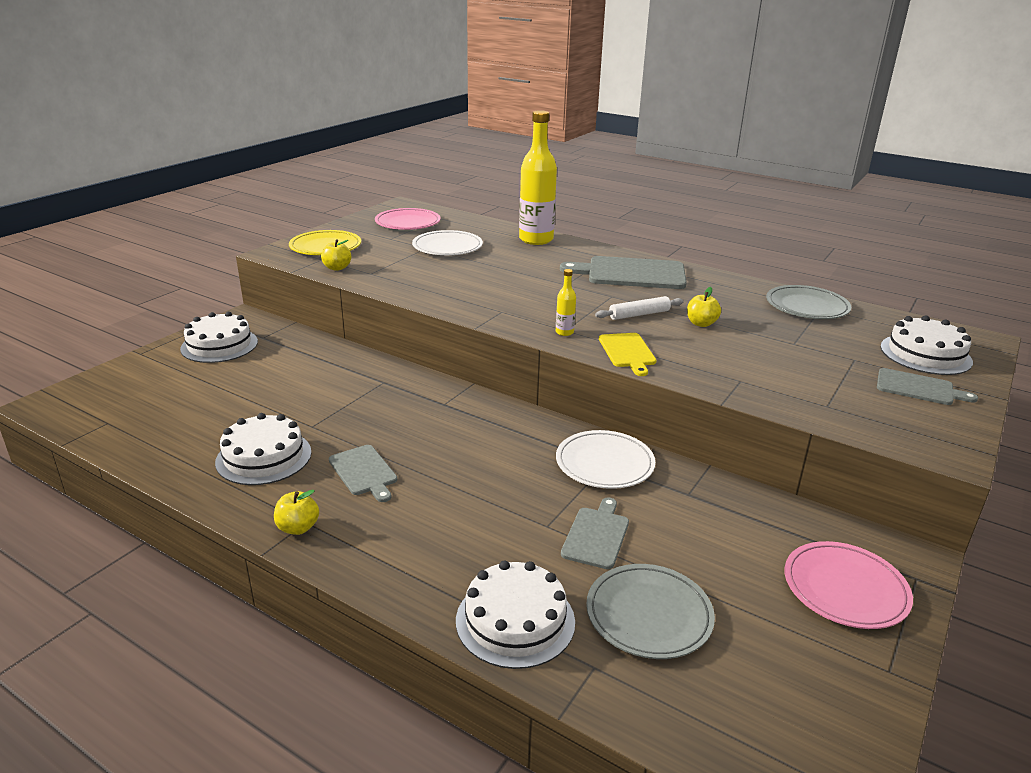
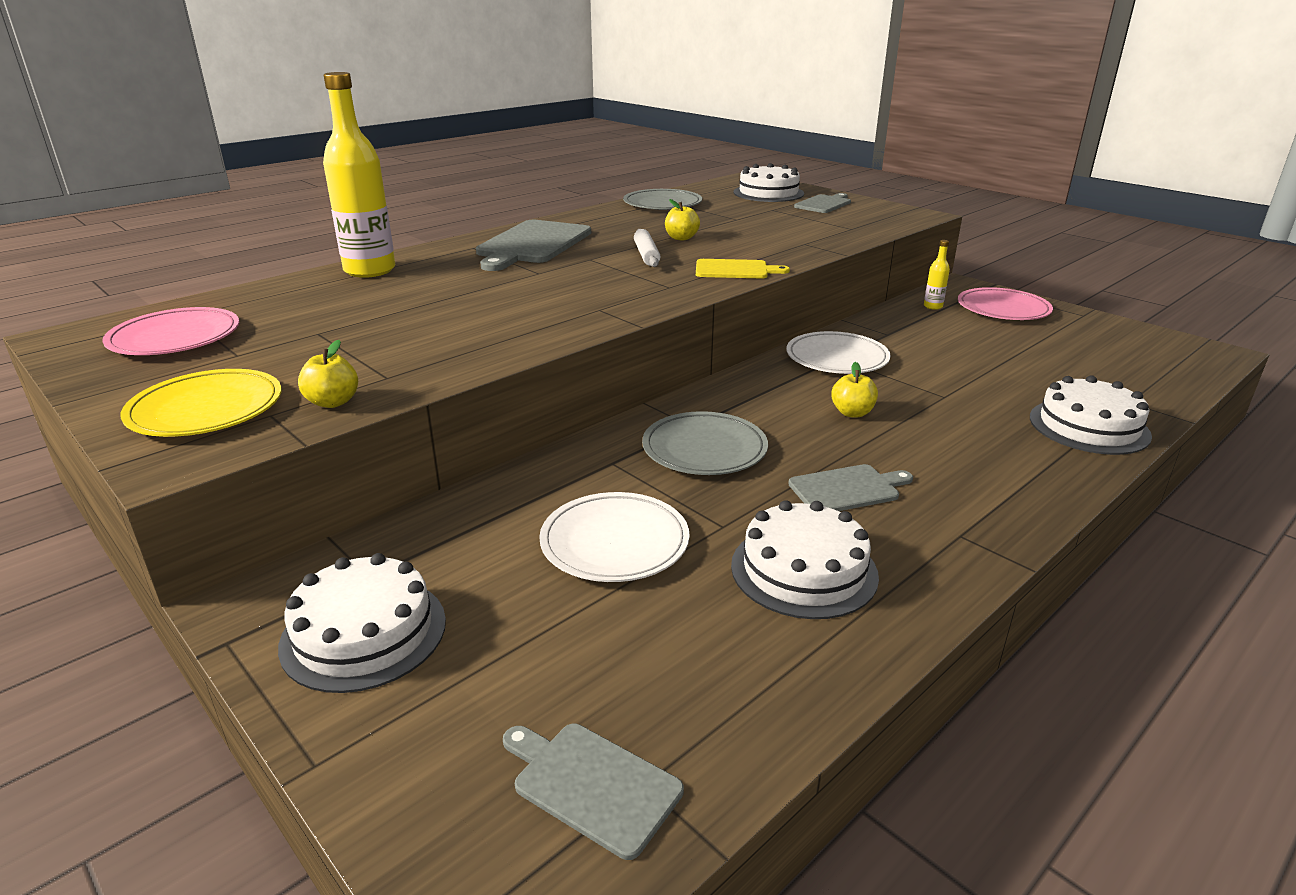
camera: 75 degrees left, 0 degrees up
(298, 528) = (973, 541): yellow apple -> yellow apple (852, 413)
(447, 247) = (332, 319): white plate -> white plate (614, 542)
(564, 332) = (676, 288): yellow bottle -> yellow bottle (933, 306)
(596, 535) = (956, 377): grey cutting board -> grey cutting board (592, 784)
(649, 615) = (1058, 373): grey plate -> grey plate (704, 449)

